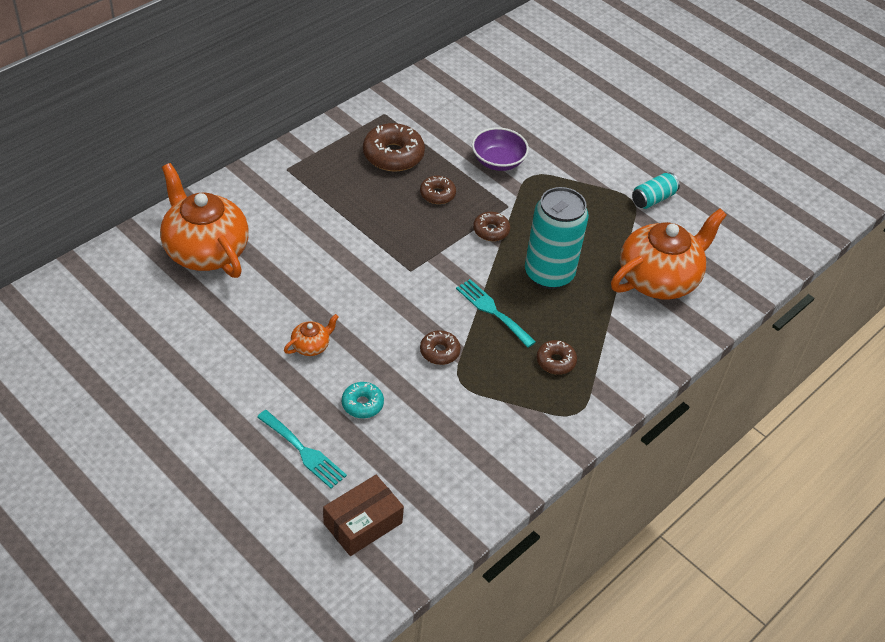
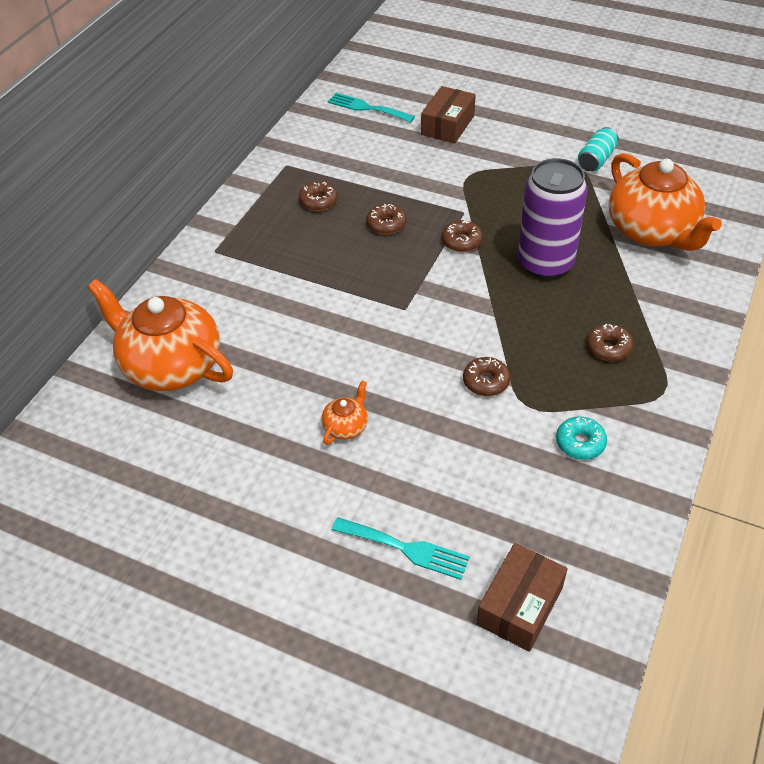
camera: 15 degrees left, 0 degrees up
(362, 404) = (439, 469): turquoise donut -> turquoise donut (580, 443)
(393, 155) = (318, 201): brown donut -> brown donut, size x0.57
(492, 311) = (513, 320): turquoise fork -> turquoise fork (367, 108)
(498, 161) = (427, 173): purple bowl -> none
(542, 123) = (447, 125): none -> brown box
(549, 274) = (545, 263): turquoise can -> purple can
(659, 279) = (652, 231): orange teapot -> orange teapot turned 120 degrees clockwise

